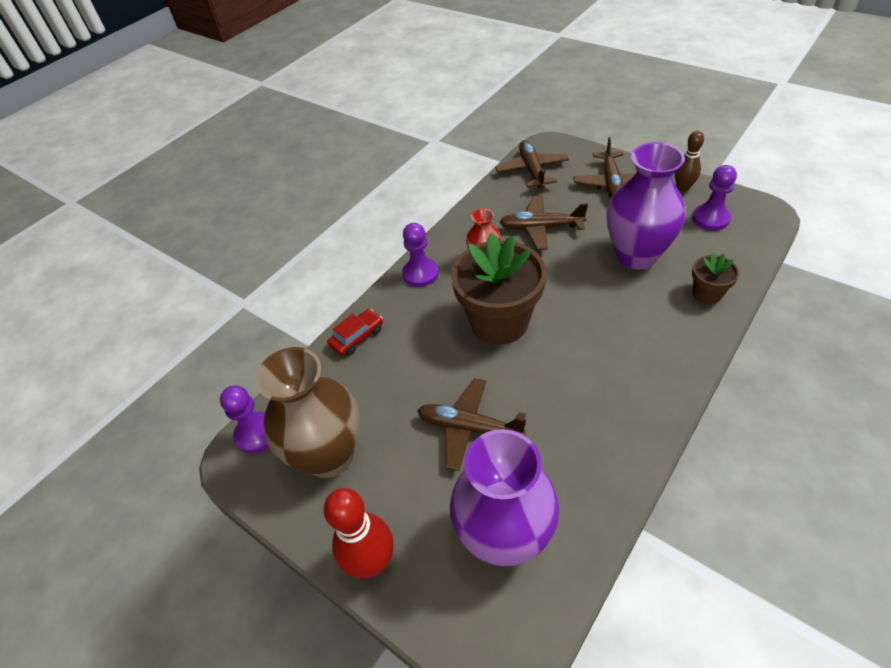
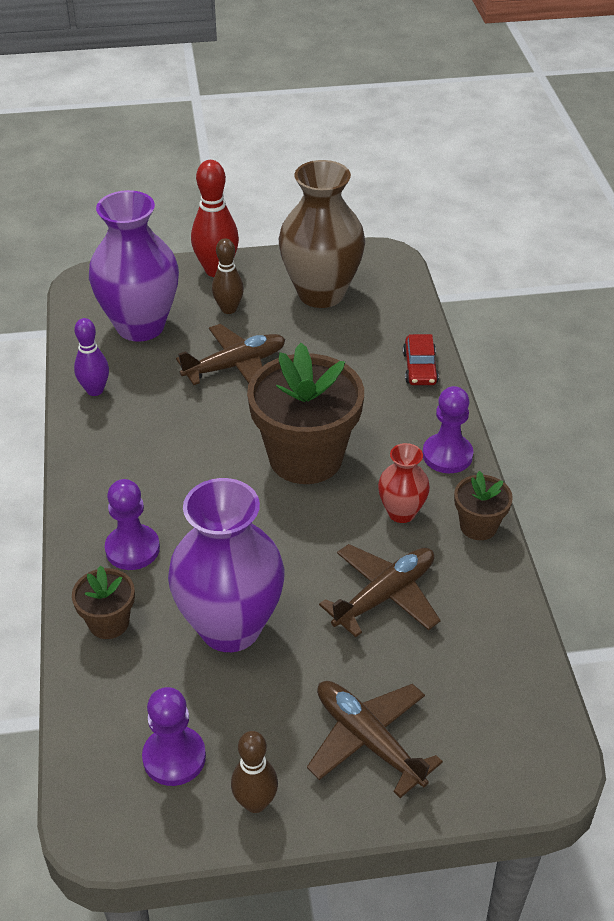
camera: 130 degrees right, 5 degrees down
(257, 433) = (393, 273): purple pawn -> purple pawn (132, 549)
(413, 497) = (229, 309): none -> brown bowling pin
(456, 232) = (478, 526): none -> brown flower pot
(532, 170) = (507, 692): brown plane -> none
(601, 484) = (95, 390): none -> purple bowling pin

